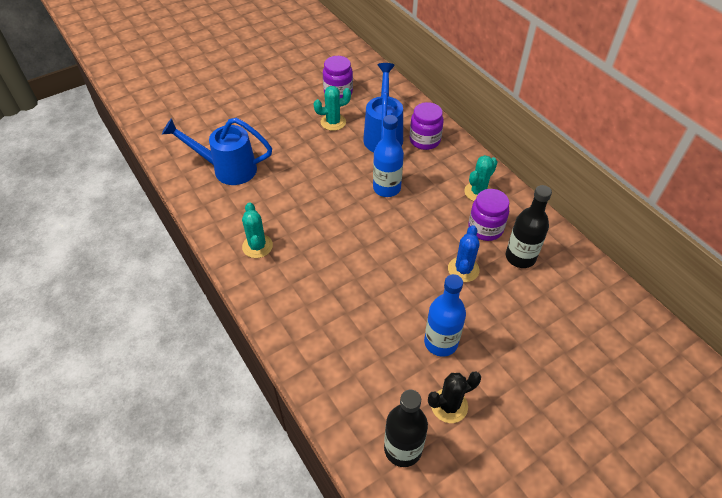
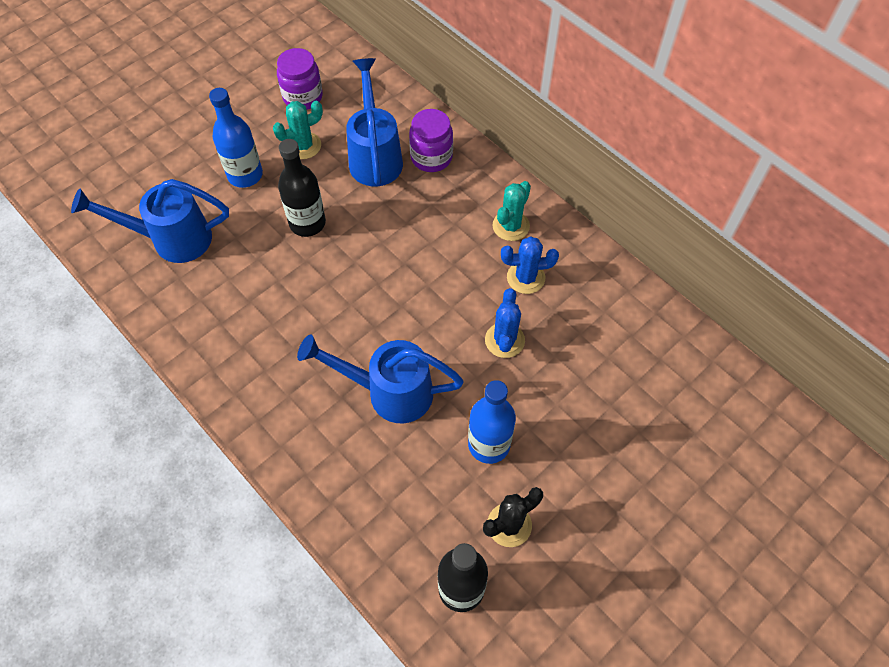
camera: 10 degrees left, 10 degrees up
(257, 246) = (234, 348): turquoise cactus -> none
(367, 293) = (388, 392): none -> blue watering can
(386, 188) = (391, 237): blue bottle -> blue bottle (245, 175)
(485, 228) = (525, 278): purple jar -> blue cactus
(520, 257) = (573, 312): black bottle -> black bottle (307, 223)

